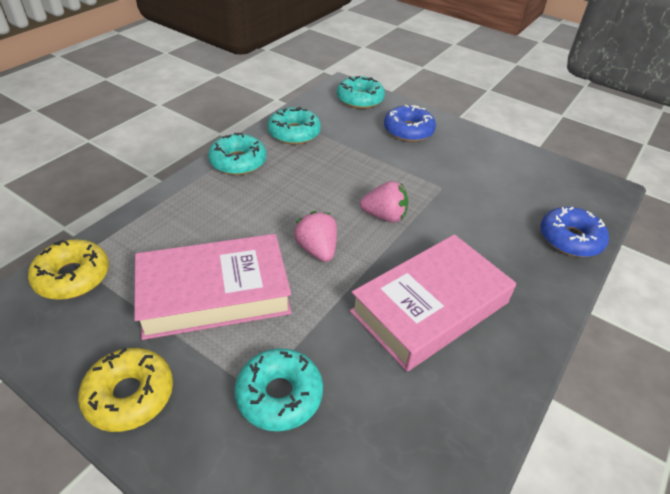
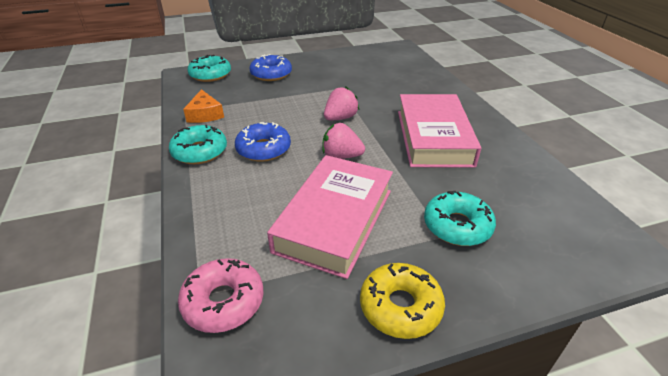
camera: 50 degrees left, 5 degrees down
(72, 277) = (223, 301): yellow donut -> pink donut
(294, 133) = (205, 114): turquoise donut -> orange cheese
(570, 239) = (425, 74): blue donut -> blue donut (263, 149)

